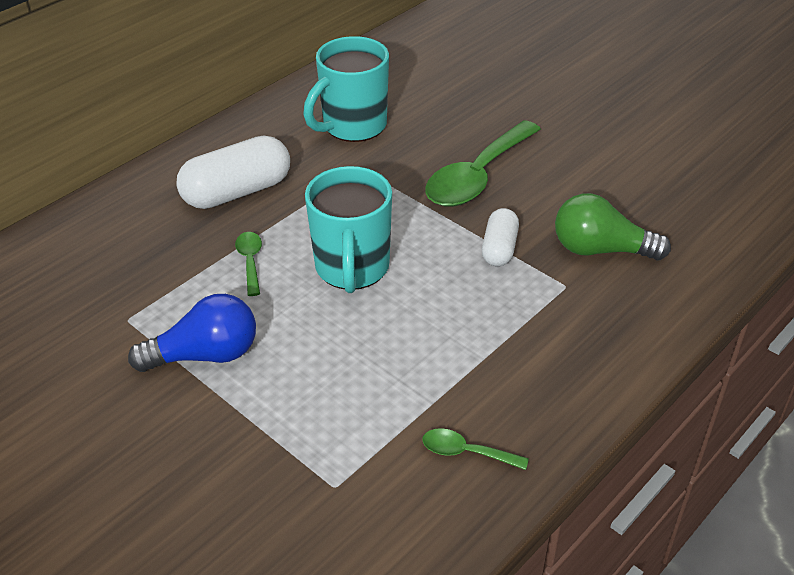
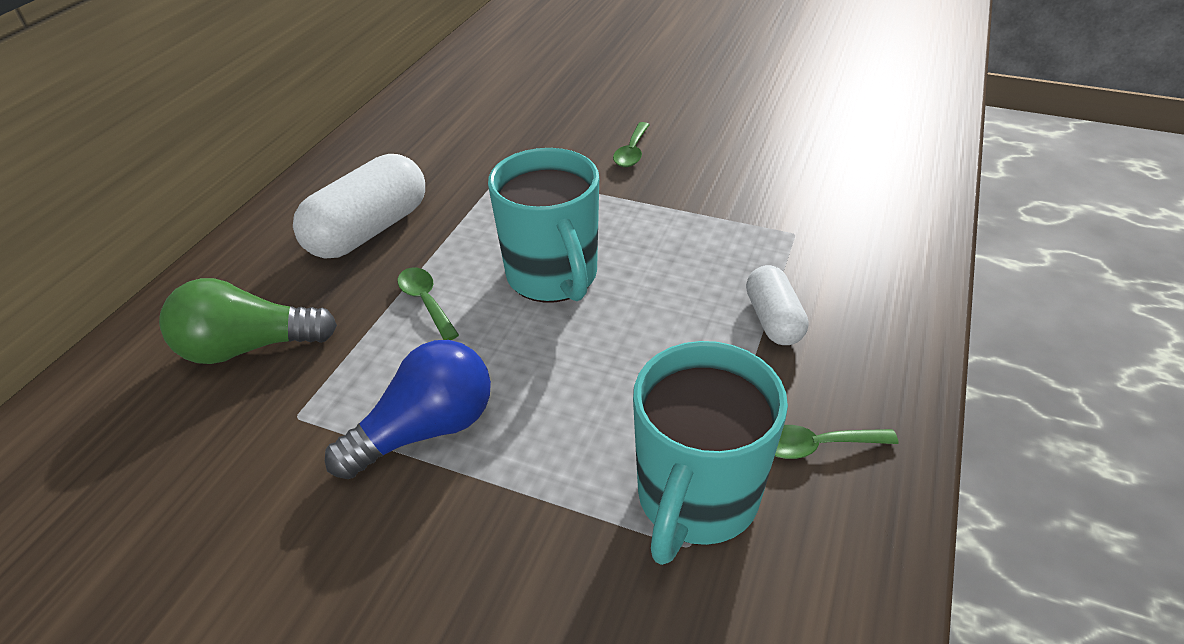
camera: 20 degrees left, 0 degrees up
(353, 126) = (468, 135): turquoise mug -> turquoise mug (696, 499)
(477, 176) = (632, 152): green spoon -> green spoon, size x0.46
(499, 248) = (701, 215): white capsule -> white capsule (773, 320)
(601, 250) = (803, 189): green light bulb -> green light bulb (249, 347)

